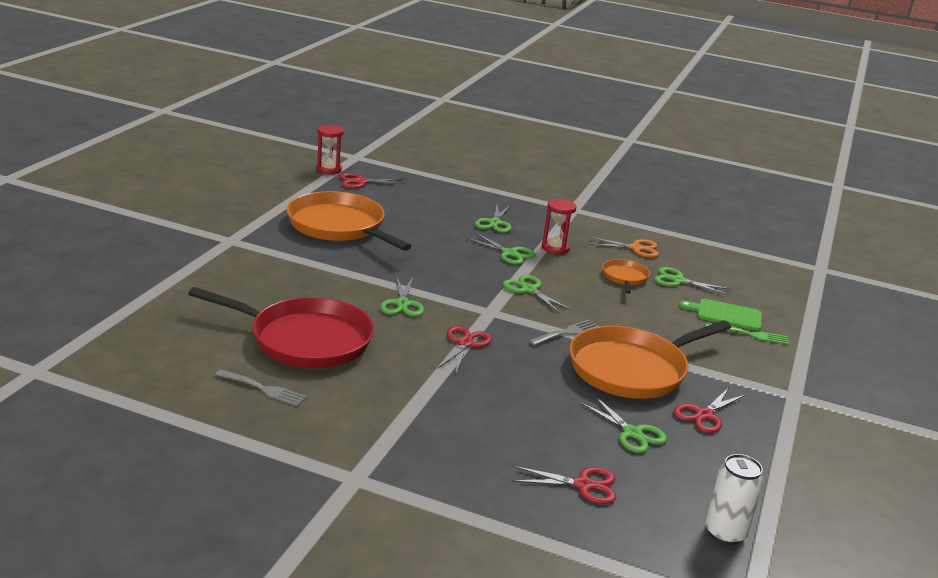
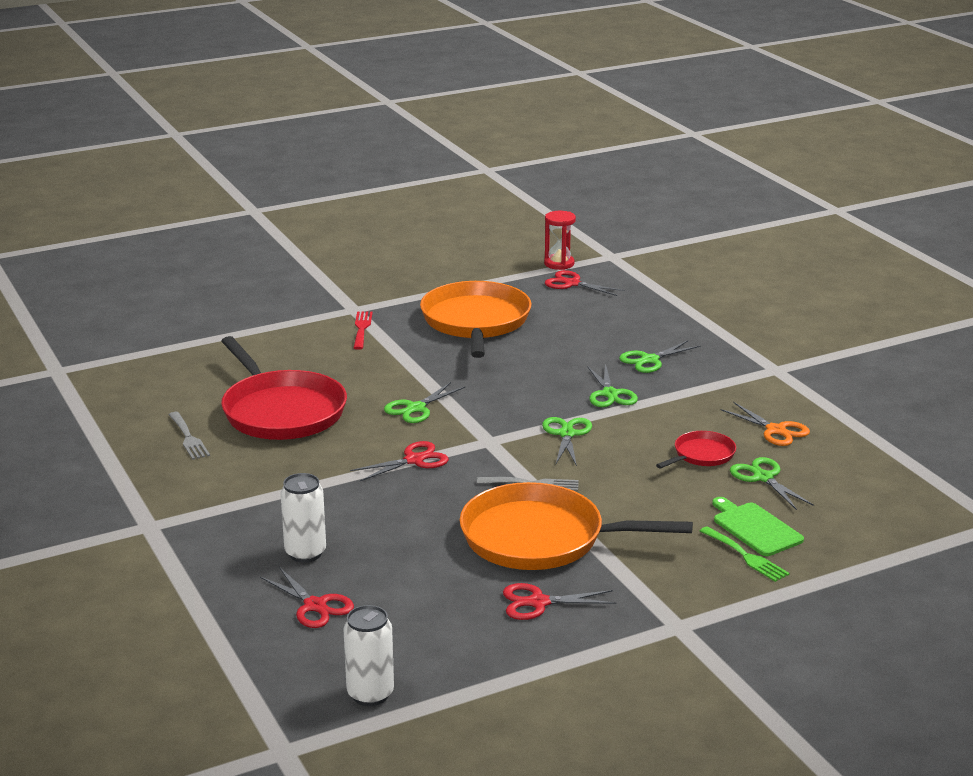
camera: 45 degrees right, 0 degrees up
(261, 254) = (362, 328): none -> red fork
(509, 446) = (305, 553): none -> white can
(555, 248) = (674, 403): red hourglass -> none
(624, 277) = (702, 455): orange pan -> red pan
(632, 433) = (435, 588): green scissors -> none

